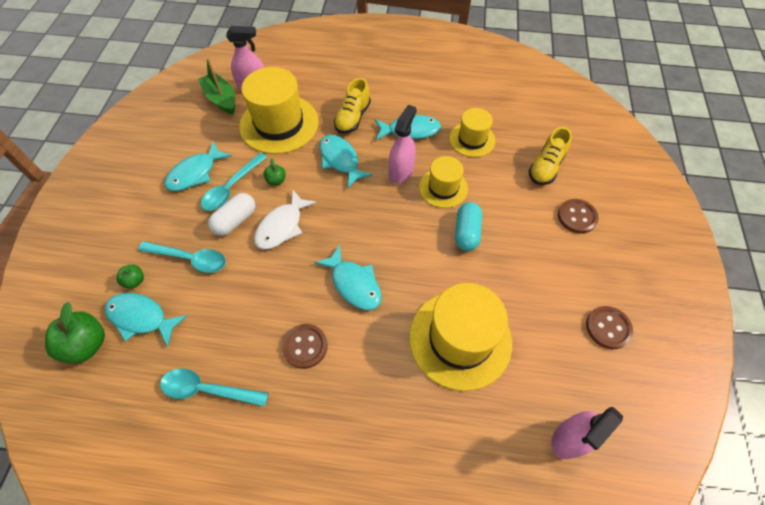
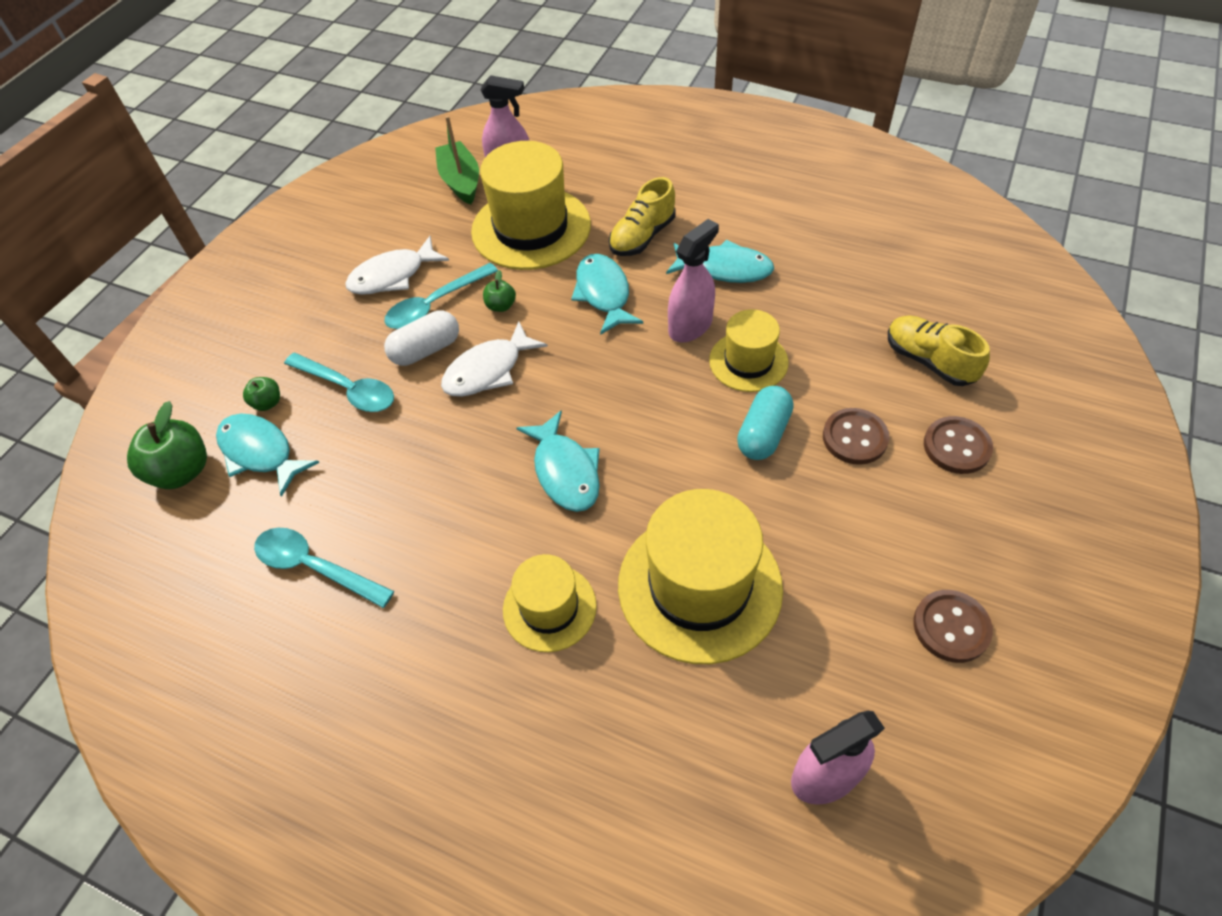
camera: 20 degrees right, 5 degrees down
(195, 173) = (392, 276): turquoise fish -> white fish
(305, 346) = (466, 542): brown button -> brown button (854, 438)
(472, 139) = (819, 298): yellow hat -> yellow hat (549, 607)
(545, 167) = (929, 361): yellow shoe -> yellow shoe turned 90 degrees clockwise

